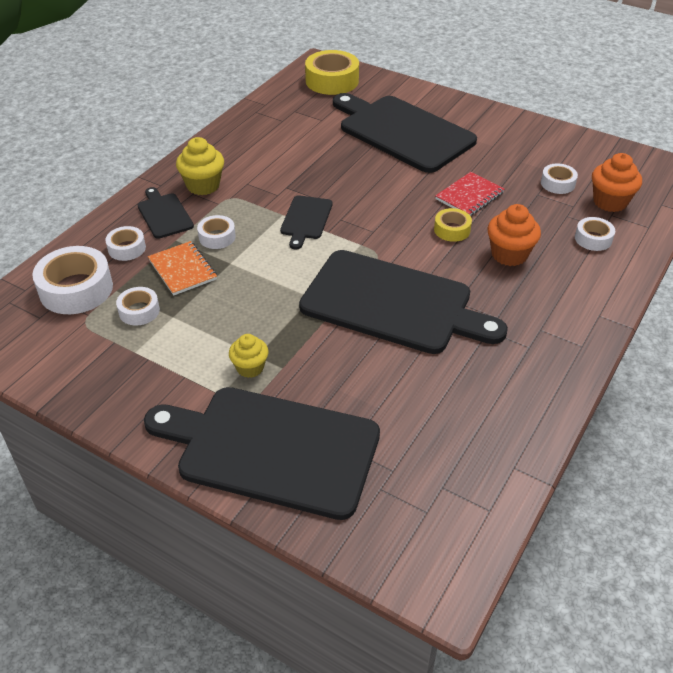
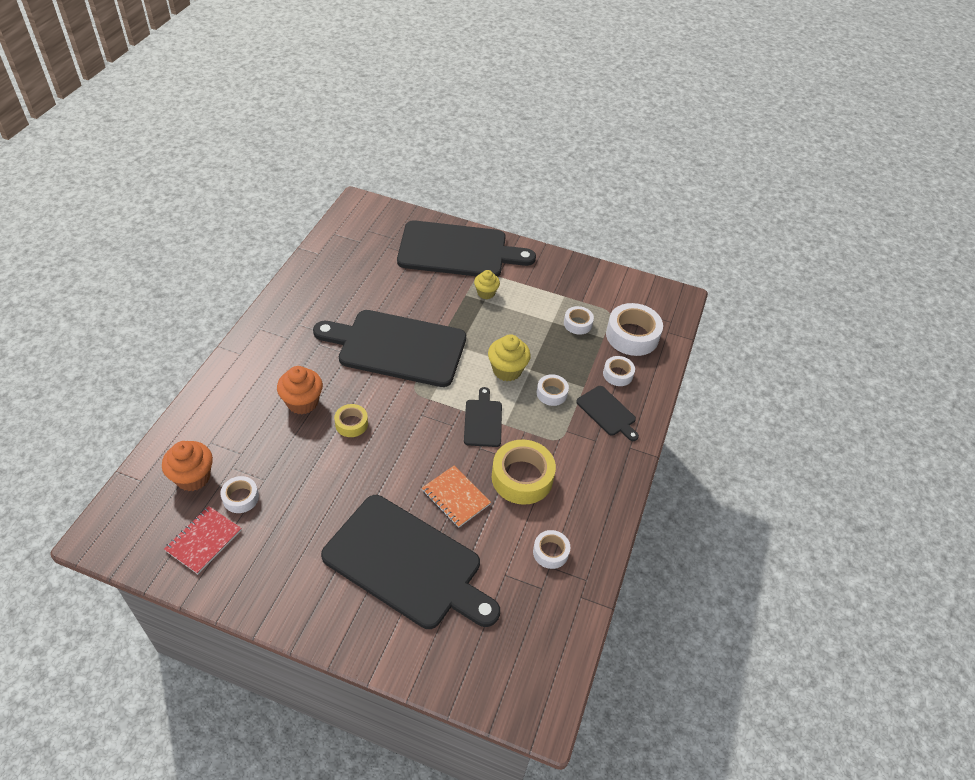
camera: 165 degrees right, 5 degrees up
(182, 270) = (564, 359): orange notebook -> orange notebook (456, 497)
(203, 185) = (590, 451): yellow cupcake -> yellow cupcake (507, 370)
(332, 81) = (512, 666): yellow tape -> yellow tape (522, 478)
(469, 196) = (333, 468): red notebook -> red notebook (204, 541)
(593, 239) = (224, 428): white tape -> white tape (550, 552)

